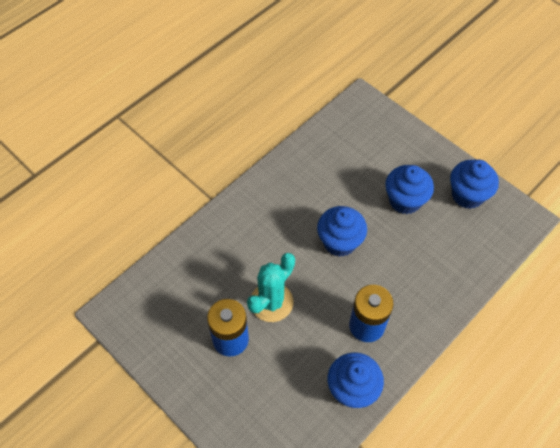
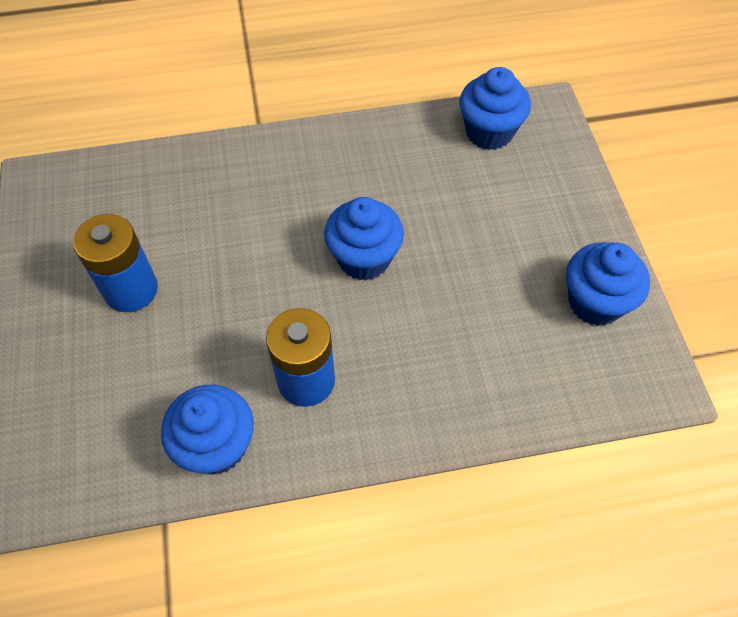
camera: 35 degrees right, 0 degrees up
(271, 302) = (216, 278): turquoise cactus -> none
(405, 200) = (497, 258): blue cupcake -> blue cupcake (489, 132)

